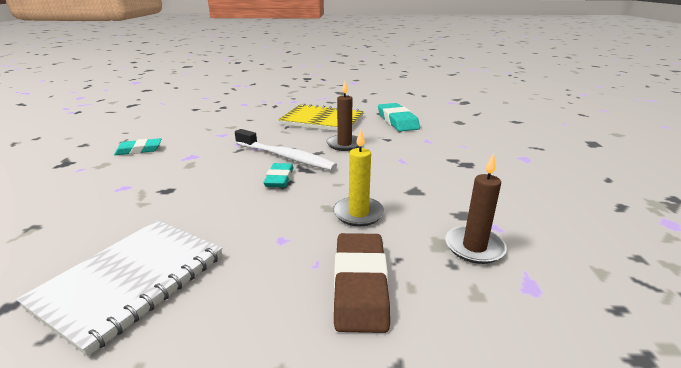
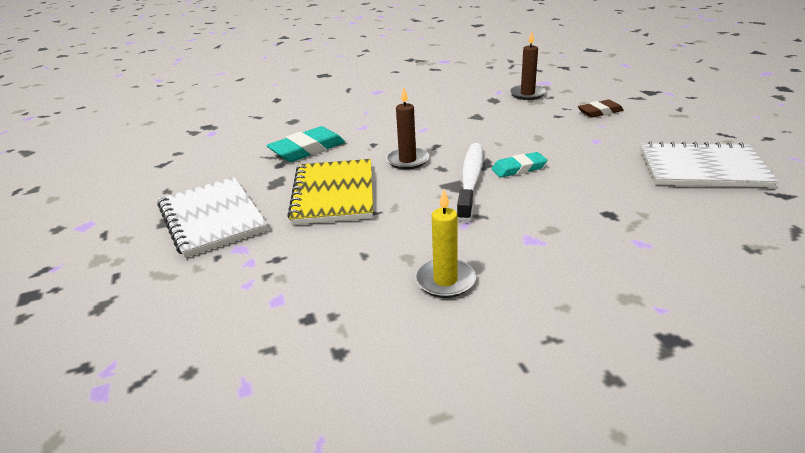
camera: 110 degrees left, 5 degrees up
(139, 150) = (561, 295): turquoise eraser -> none
(330, 98) = (212, 218): none -> white notebook
(358, 213) = (533, 126): yellow candle -> yellow candle (445, 281)
(360, 285) = (600, 112): brown eraser -> brown eraser, size x0.63

